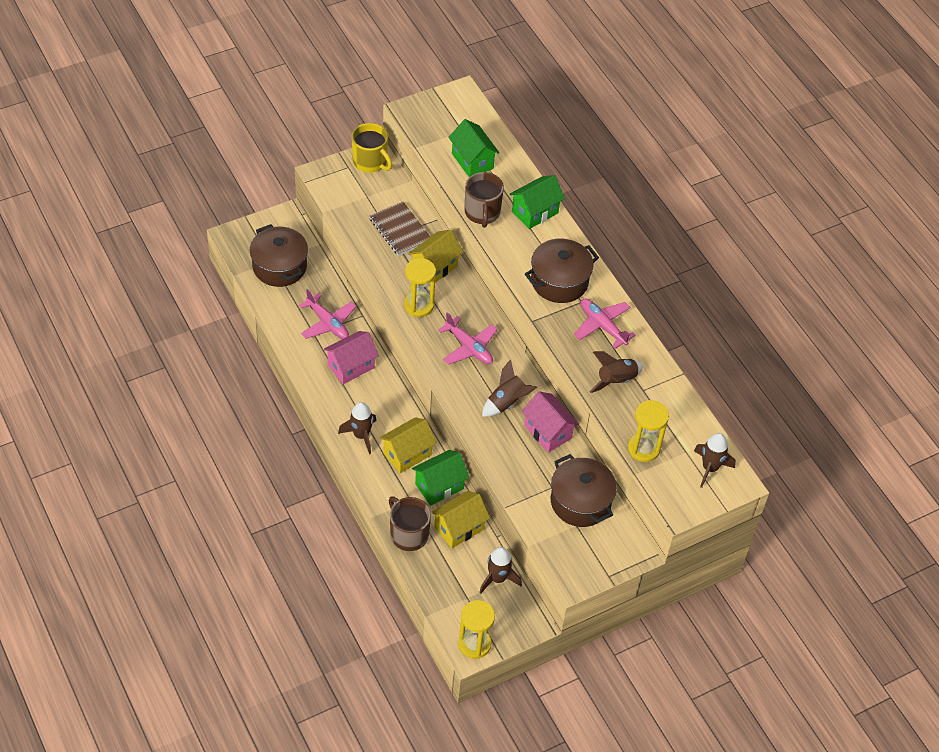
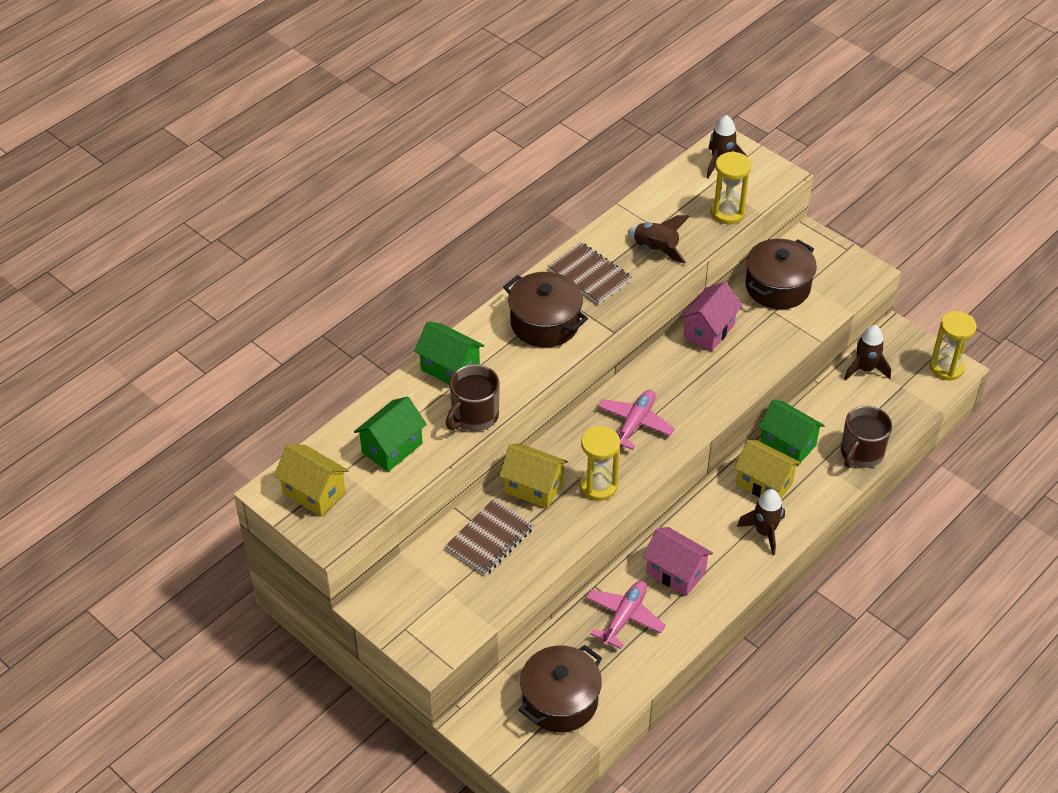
camera: 105 degrees left, 5 degrees down
(370, 162) = (385, 606): yellow mug -> none
(459, 528) = (828, 414): yellow house -> yellow house (314, 493)
(482, 212) = (474, 416): brown mug -> brown mug turned 150 degrees clockwise
(506, 402) = (690, 373): brown rocket -> none
(602, 326) = (589, 275): pink plane -> brown notebook

